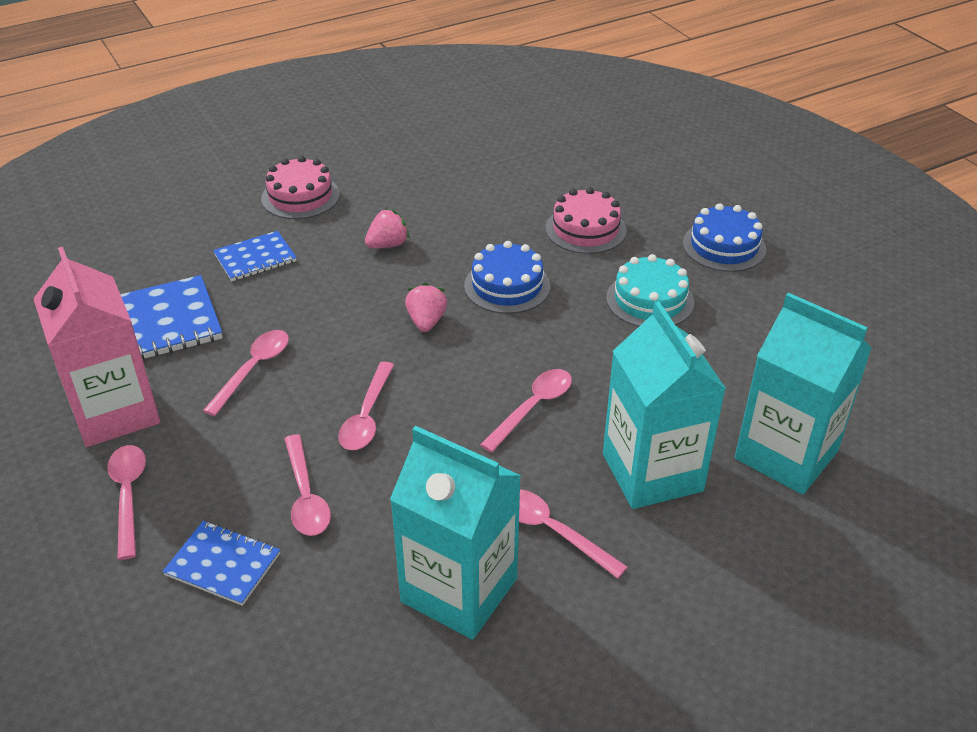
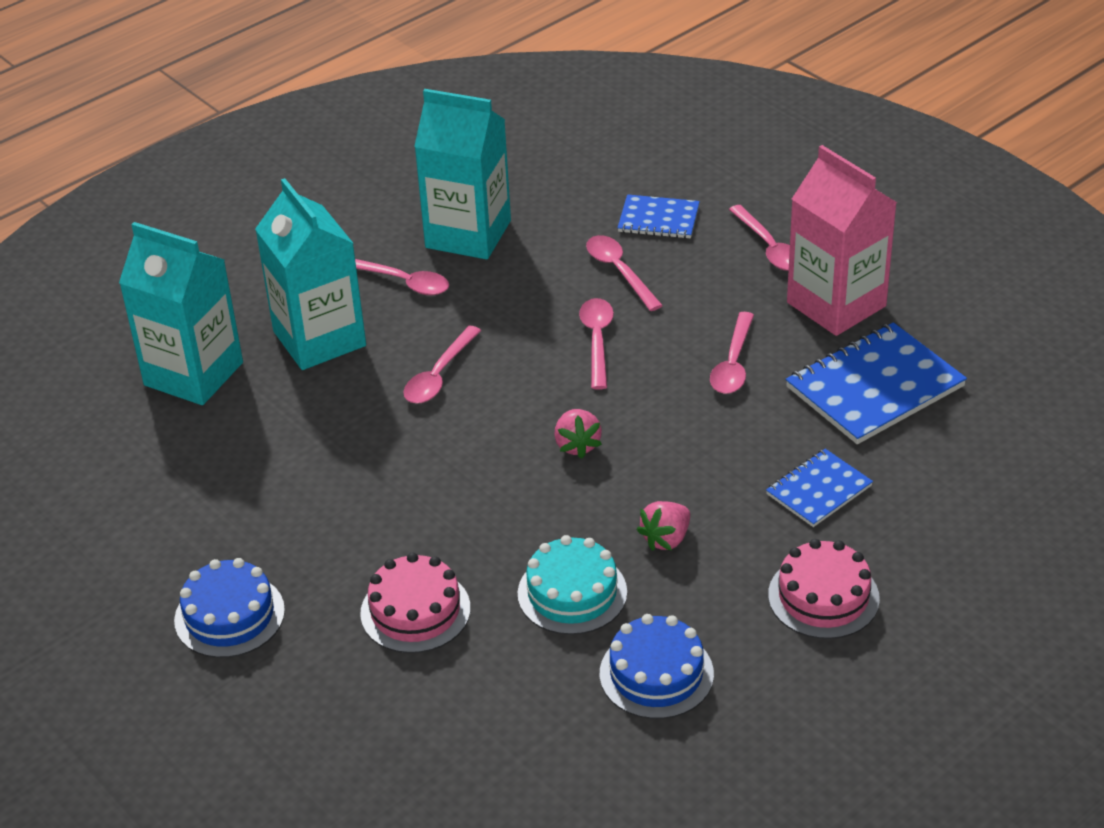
camera: 170 degrees right, 0 degrees up
(507, 286) = (499, 506): blue cake -> blue cake (656, 674)
(650, 300) = (326, 517): turquoise cake -> turquoise cake (572, 593)

